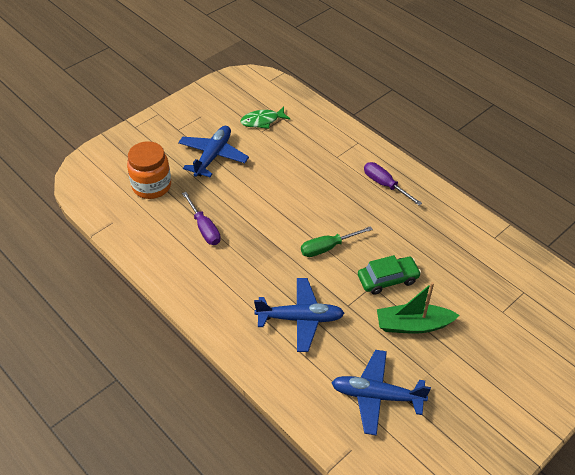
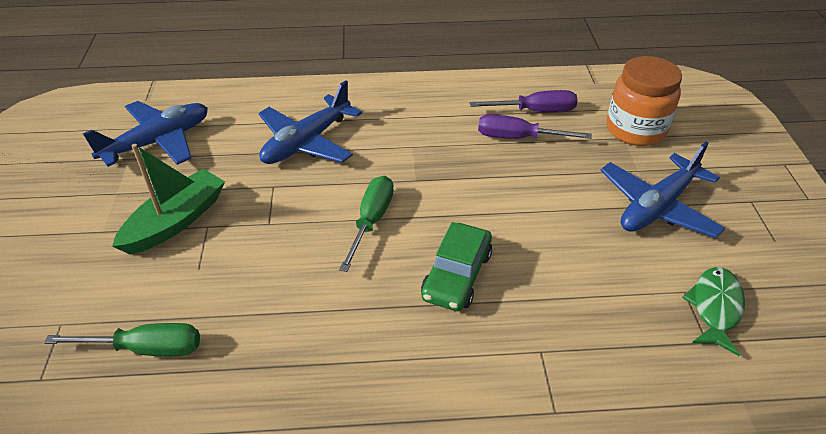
camera: 130 degrees right, 5 degrees down
(213, 156) = (657, 207): blue plane -> blue plane turned 75 degrees clockwise
(385, 185) = (415, 370): purple screwdriver -> purple screwdriver (535, 111)
(387, 279) = (257, 244): green car -> green car (457, 275)
(473, 270) = (146, 348): none -> green screwdriver

